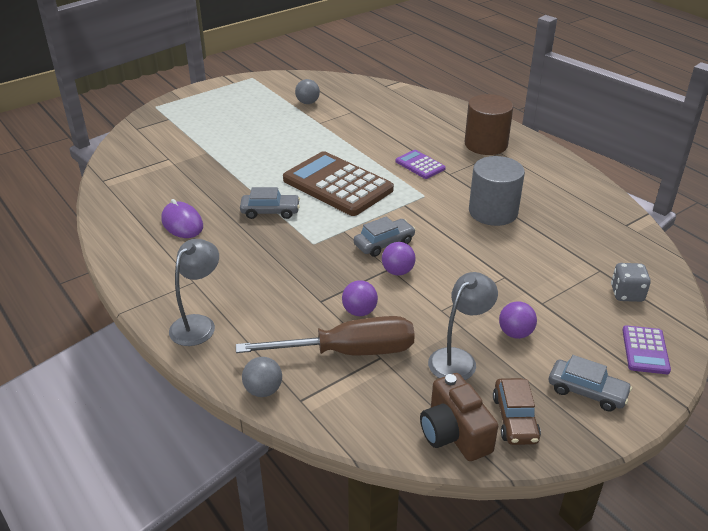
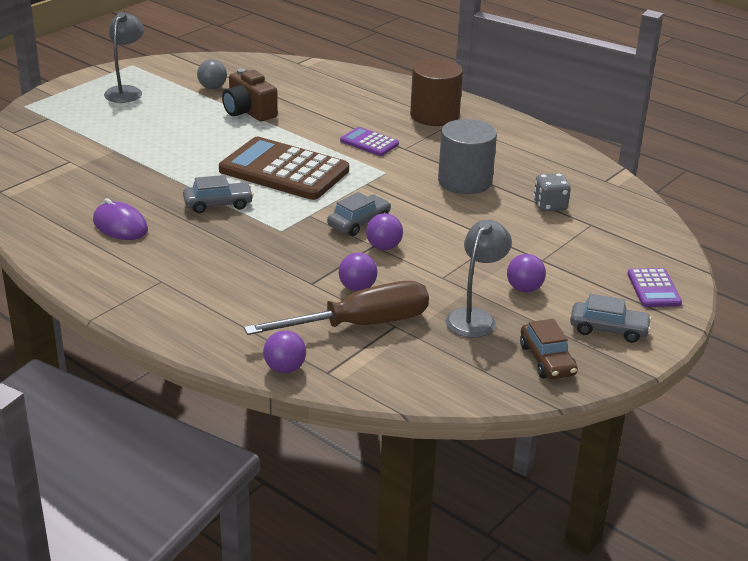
camera: 15 degrees left, 5 degrees down
(198, 324) = (186, 319): grey lamp -> grey lamp (126, 91)
(263, 390) = (284, 368): grey ball -> purple ball
(454, 433) = (493, 379): brown camera -> brown camera (248, 111)
(627, 294) = (623, 242): grey dice -> grey dice (550, 205)

